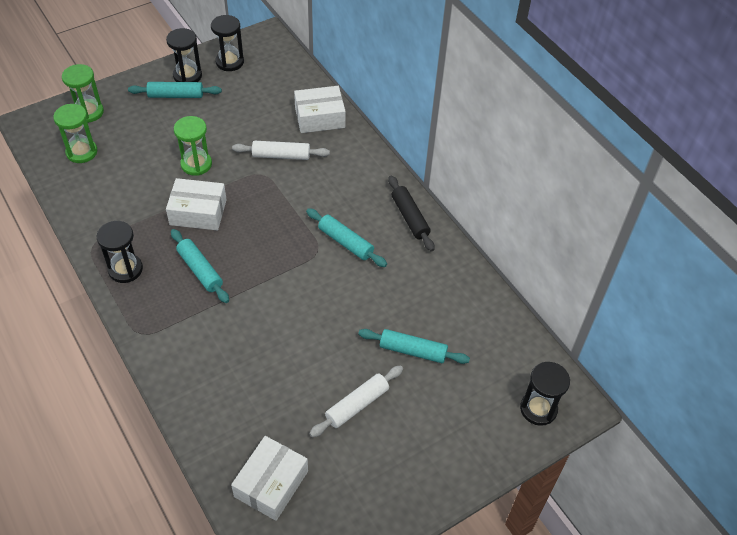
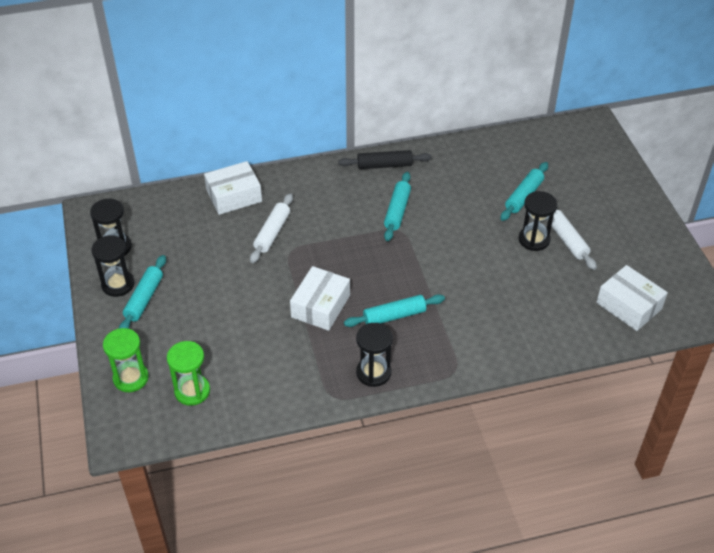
camera: 70 degrees left, 5 degrees down
(196, 164) = (255, 297): green hourglass -> none
(319, 117) = (234, 196): white box -> white box turned 60 degrees clockwise
(345, 242) = (397, 211): turquoise rolling pin -> turquoise rolling pin turned 45 degrees counterclockwise
(538, 409) = (593, 143): black hourglass -> black hourglass (534, 239)

